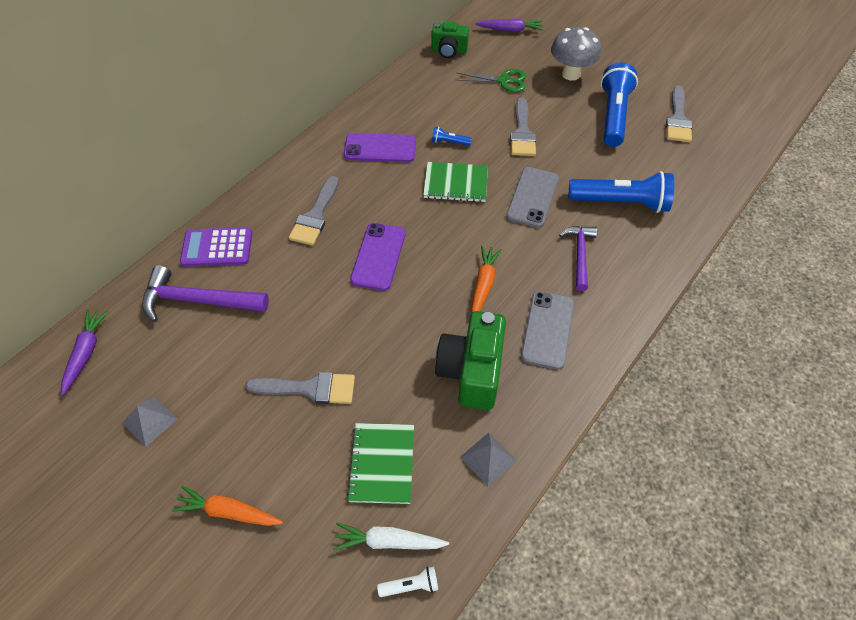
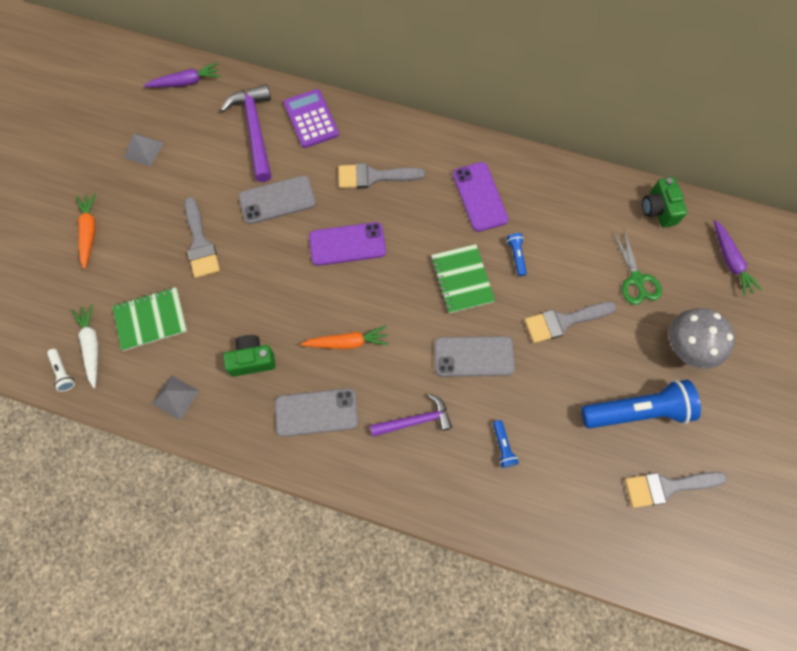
camera: 70 degrees right, 15 degrees up
(296, 302) = (277, 200): none -> grey phone
(471, 371) = (252, 360): green camera -> green camera, size x0.61
(620, 202) = (503, 446): blue flashlight -> blue flashlight, size x0.43

